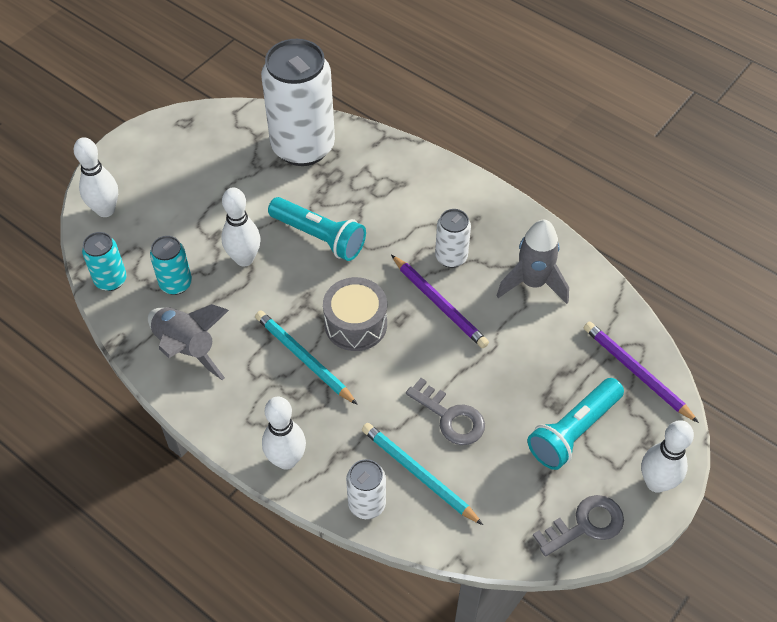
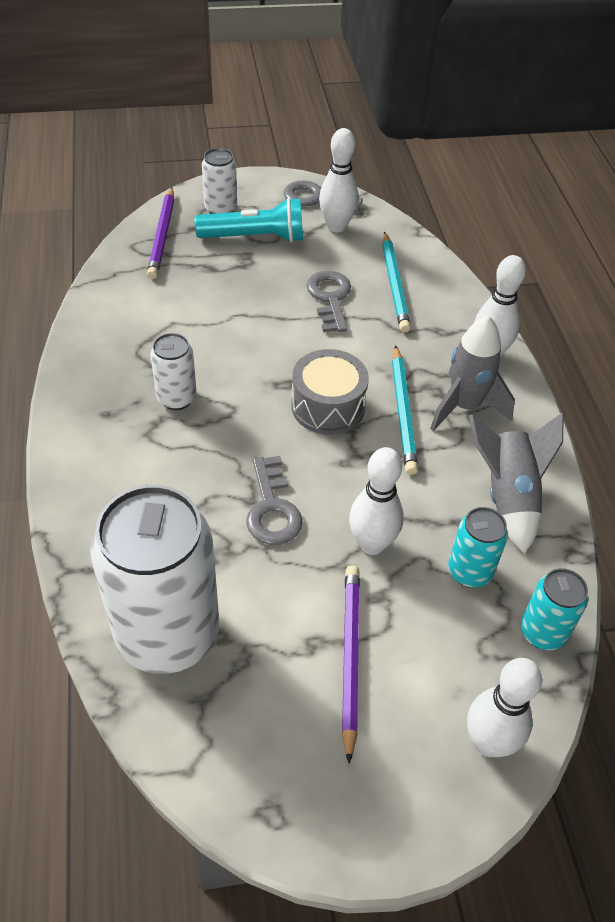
camera: 140 degrees left, 5 degrees down
(319, 237) = (272, 508): turquoise flashlight -> grey key
(367, 504) = (451, 293): white can -> white can (220, 209)
(439, 303) = (237, 371): purple pencil -> purple pencil (350, 657)
(533, 283) = (142, 332): grey rocket -> grey rocket (464, 406)
(656, 483) = (243, 187): white bowling pin -> white bowling pin (336, 226)

